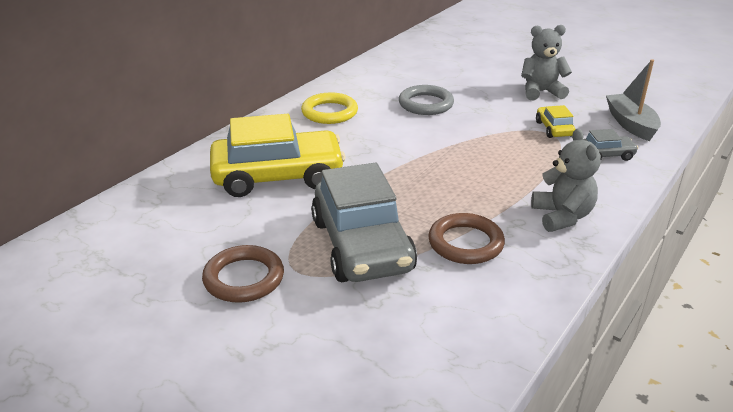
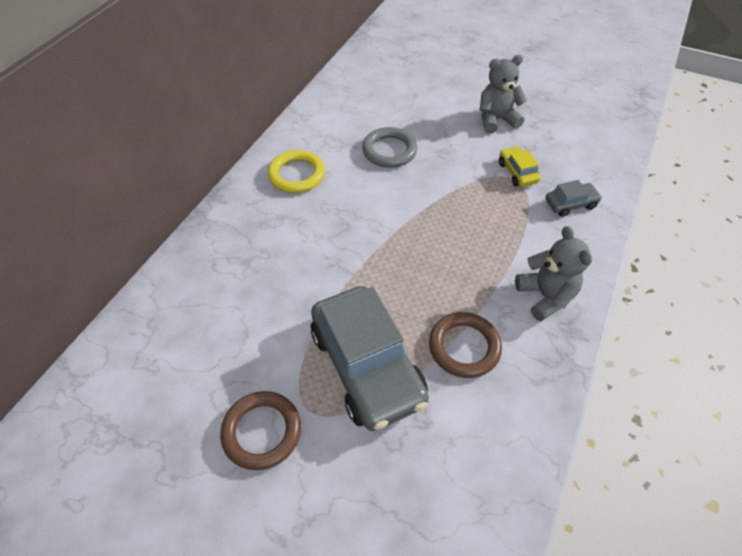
camera: 10 degrees left, 20 degrees up
(278, 176) = (264, 278): yellow car -> none
(630, 124) = (586, 157): grey boat -> none

